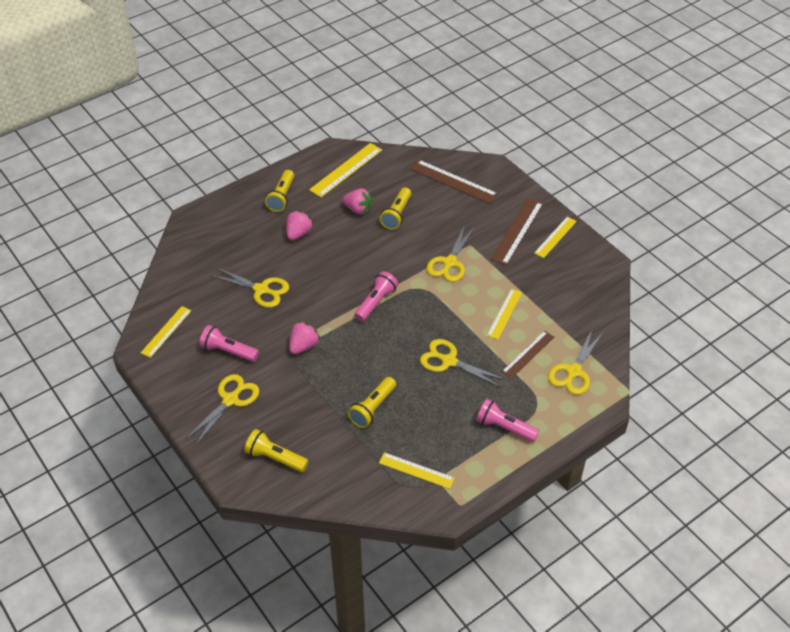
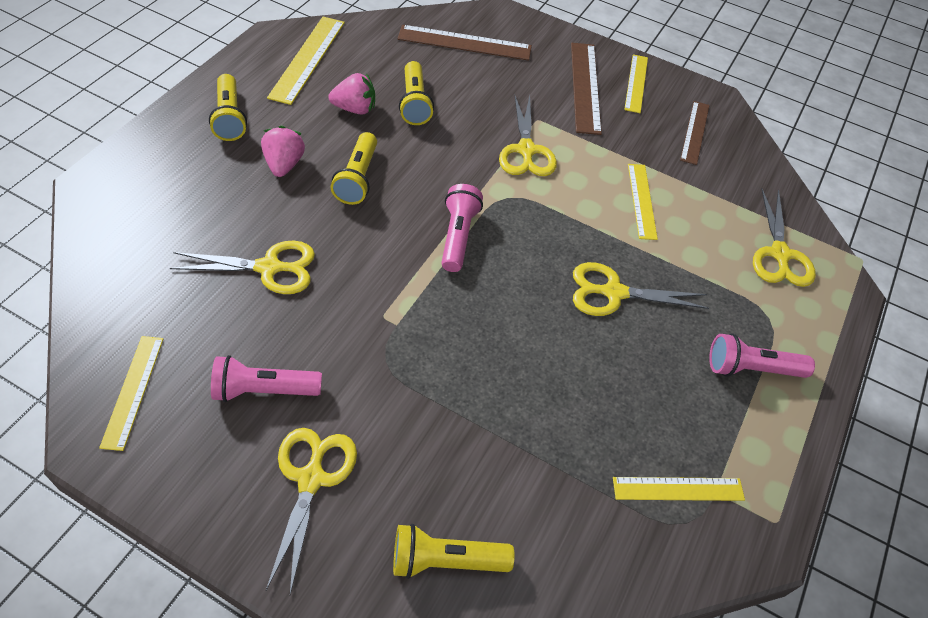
camera: 30 degrees left, 5 degrees up
(303, 346) = (386, 339): pink strawberry -> none
(372, 408) = (551, 407): yellow flashlight -> yellow flashlight (358, 178)
(528, 354) = (708, 248): brown ruler -> brown ruler (695, 132)

